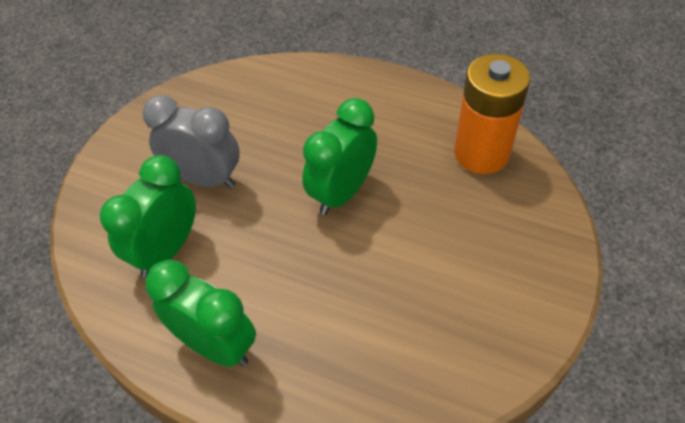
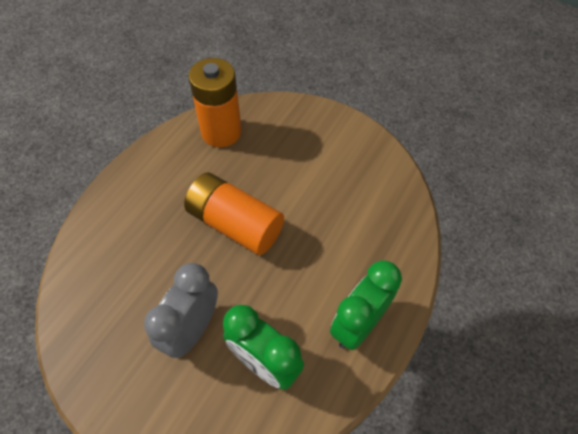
camera: 85 degrees left, 5 degrees up
(342, 193) = (235, 224): green clock -> orange battery

